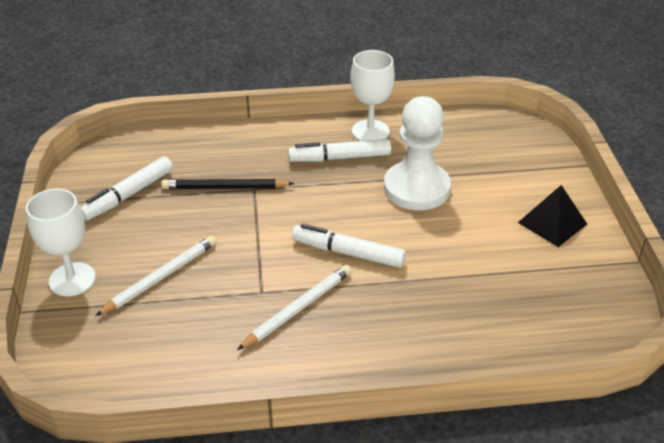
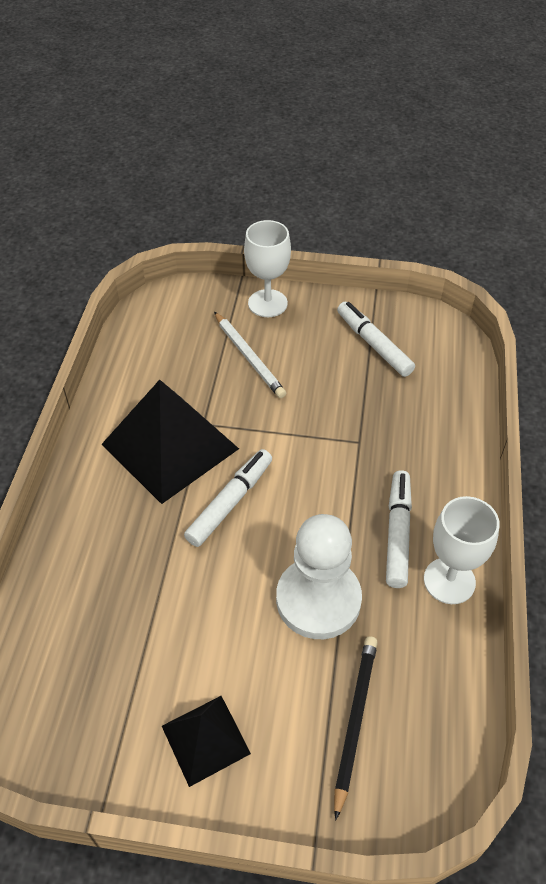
camera: 105 degrees right, 10 degrees up
(225, 187) = (366, 418): black pencil -> black pencil (355, 721)
(298, 309) = (170, 446): white pencil -> black pyramid

